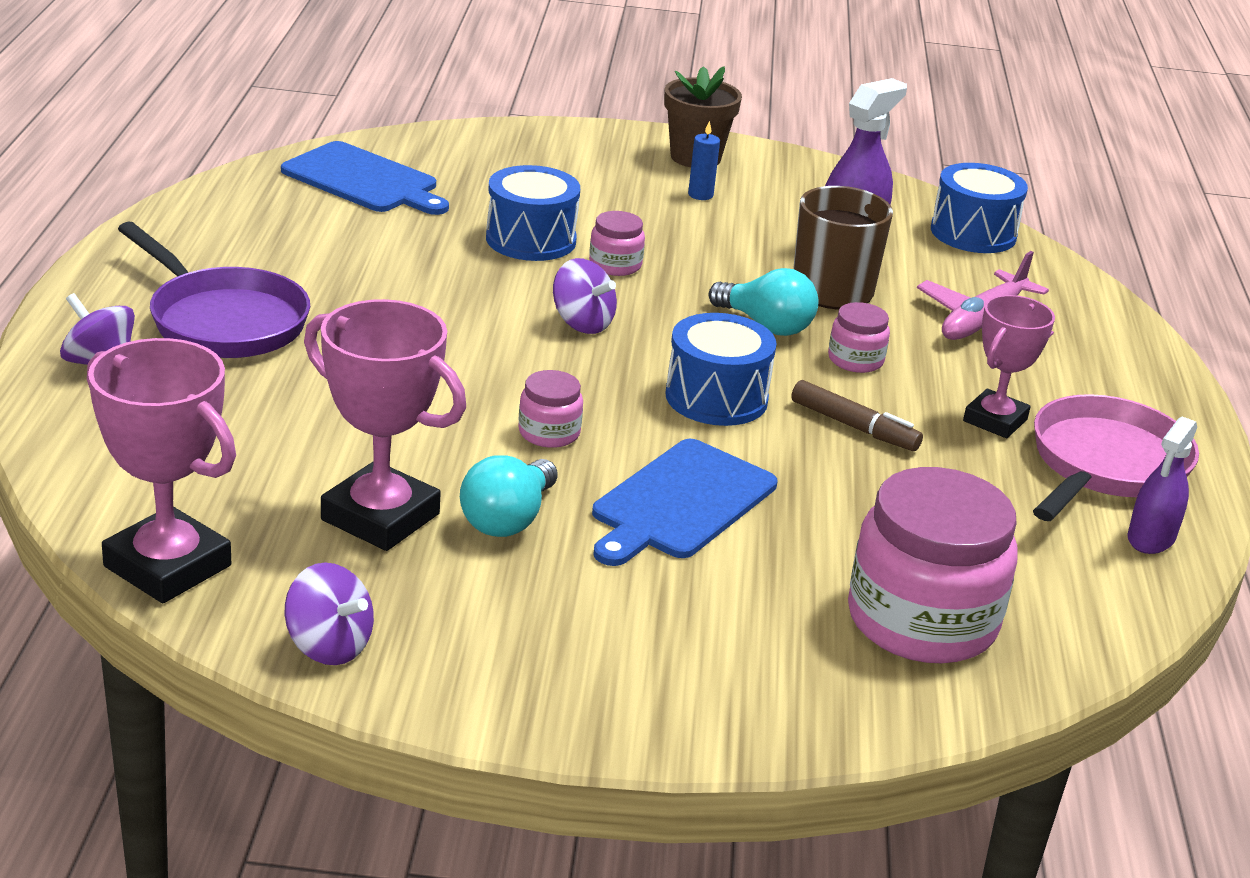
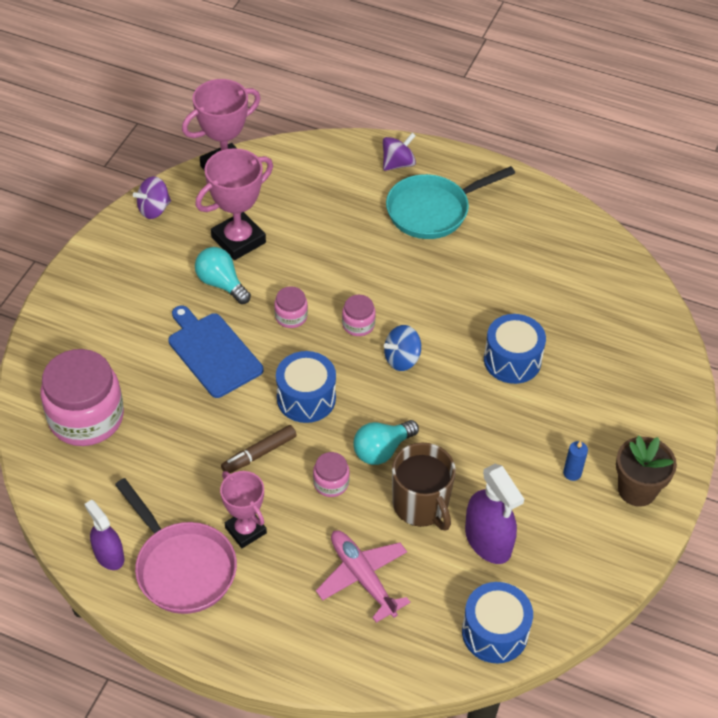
camera: 110 degrees right, 20 degrees up
(223, 321) = (432, 211): purple pan -> turquoise pan
(364, 180) = (604, 295): blue cutting board -> none
(582, 323) = (402, 359): purple spinning top -> blue spinning top
(615, 265) = (472, 394): pink jar -> pink jar (358, 324)

